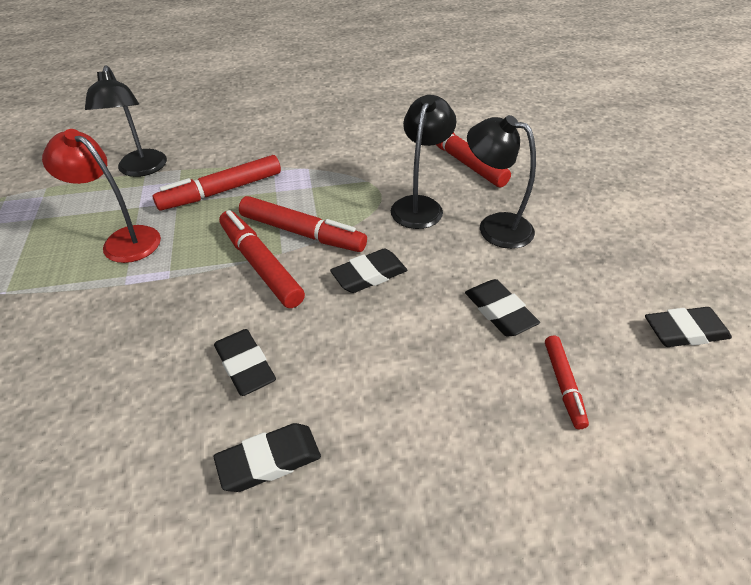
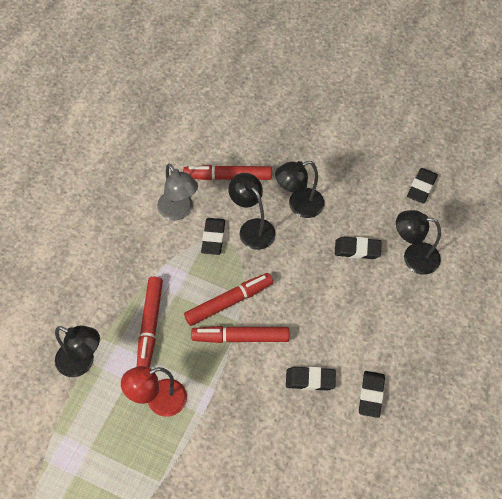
camera: 55 degrees left, 15 degrees up
(369, 275) = (289, 289): black eraser -> black eraser (213, 238)
(380, 149) = (179, 211): none -> grey lamp
(563, 384) = (413, 257): red marker -> black lamp

